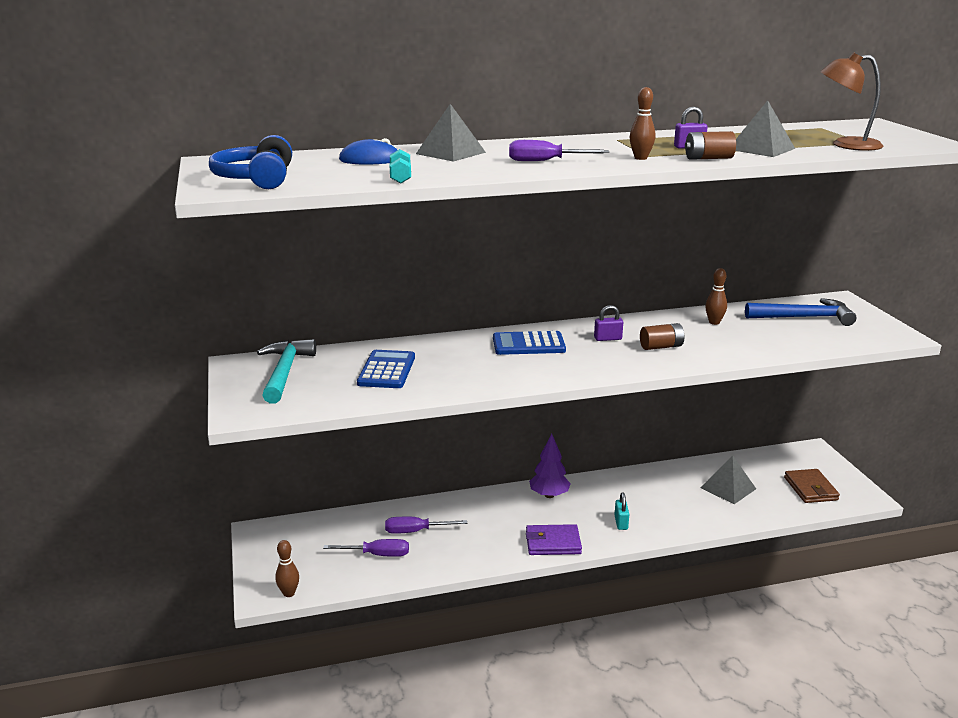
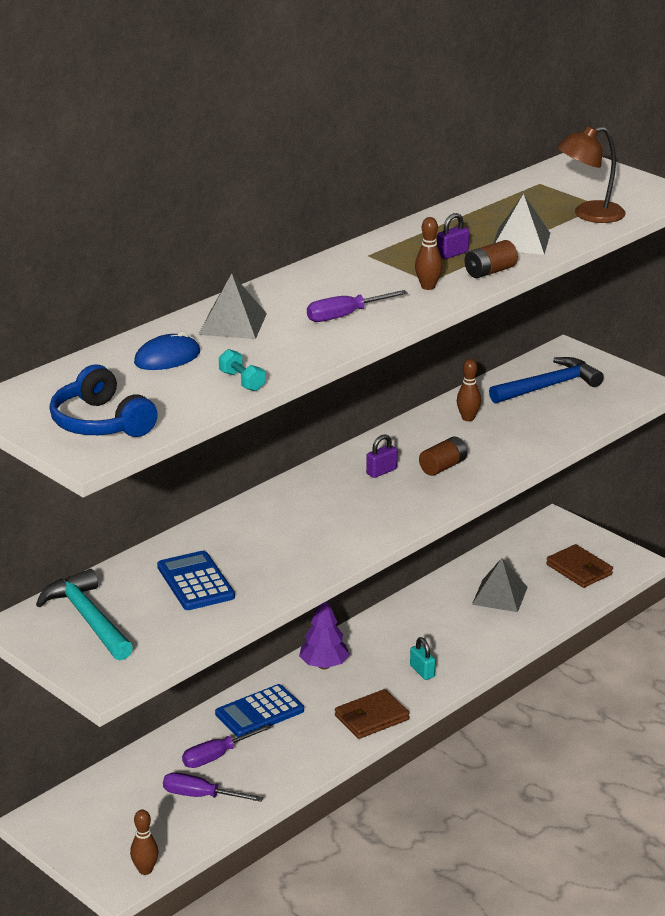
camera: 30 degrees left, 5 degrees up
(378, 555) = (200, 796): purple screwdriver -> purple screwdriver turned 135 degrees counterclockwise
(528, 344) = (308, 503): blue calculator -> blue calculator (259, 712)
(553, 543) = (371, 718): purple wallet -> brown wallet

